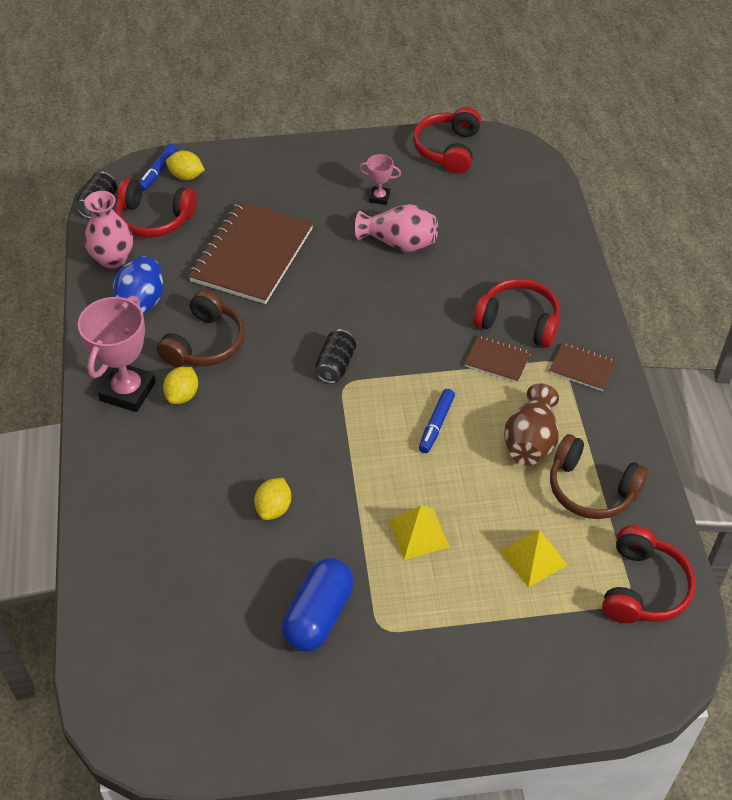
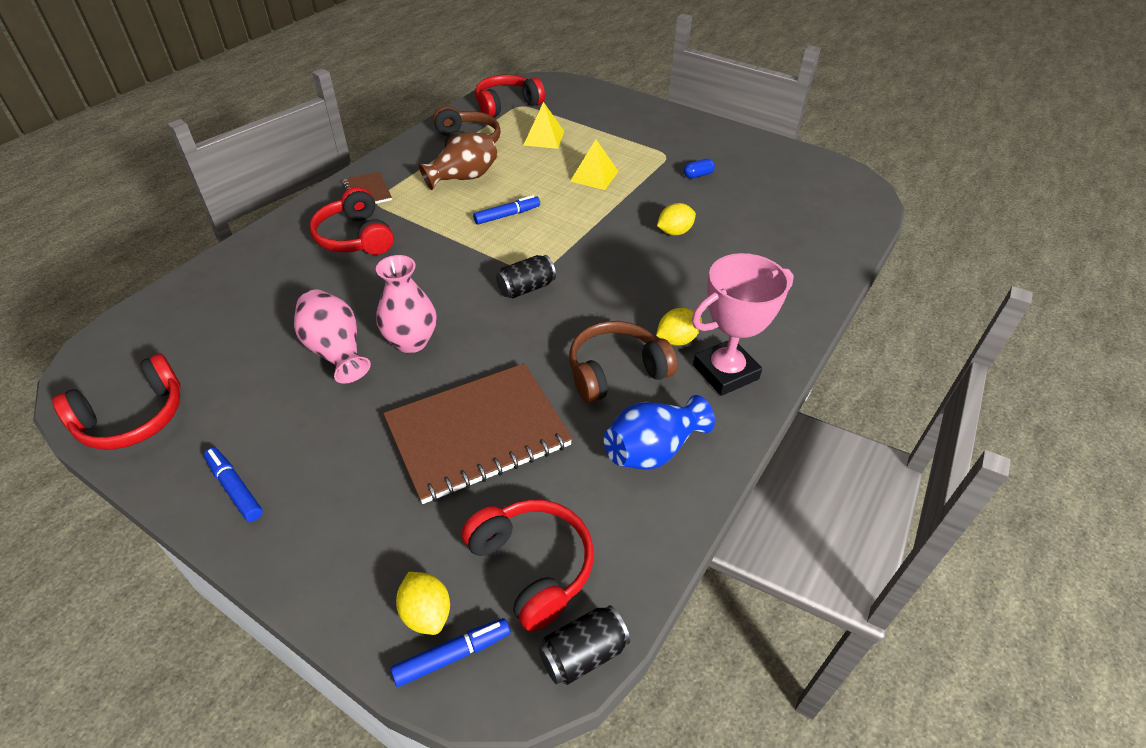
camera: 140 degrees left, 5 degrees down
(113, 259) = (631, 538): pink vase -> pink vase (411, 341)
(319, 615) = (698, 175): blue capsule -> blue capsule, size x0.44
(344, 159) = (235, 488): none -> blue marker
(379, 197) = (279, 410): pink trophy -> none
(497, 360) = (410, 225): brown notebook -> none

